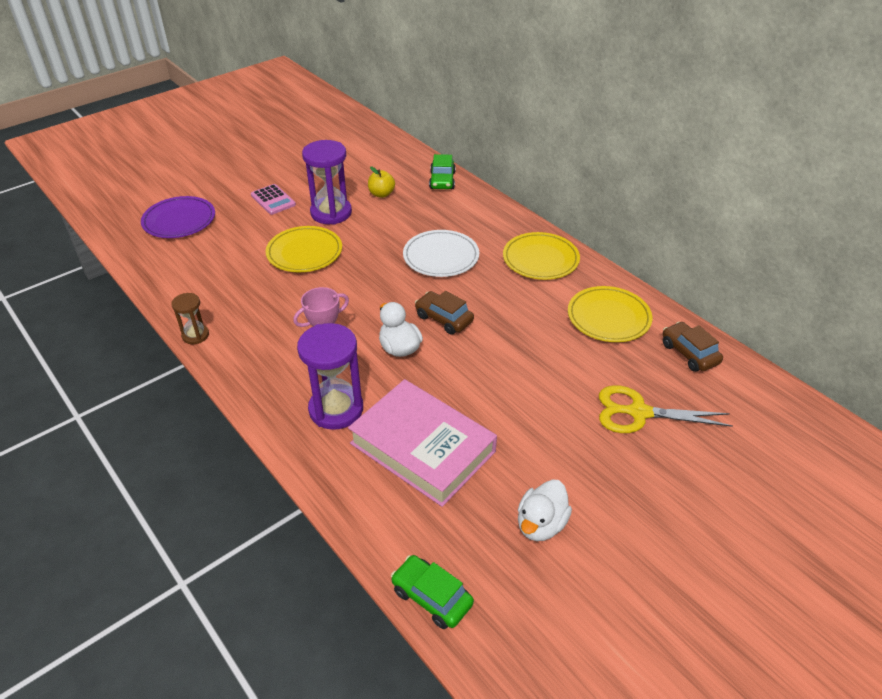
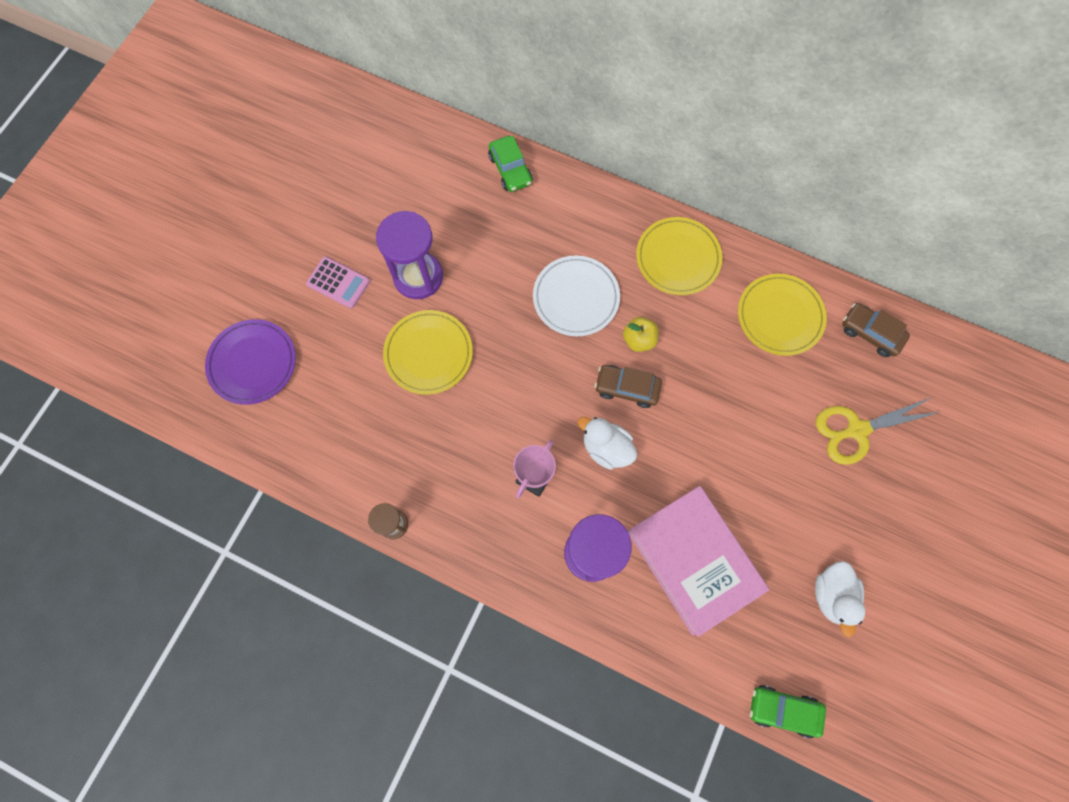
camera: 25 degrees left, 30 degrees up
(381, 194) = (456, 221): yellow apple -> yellow apple (639, 340)
(422, 447) = (693, 560): pink book -> pink book turned 45 degrees clockwise

